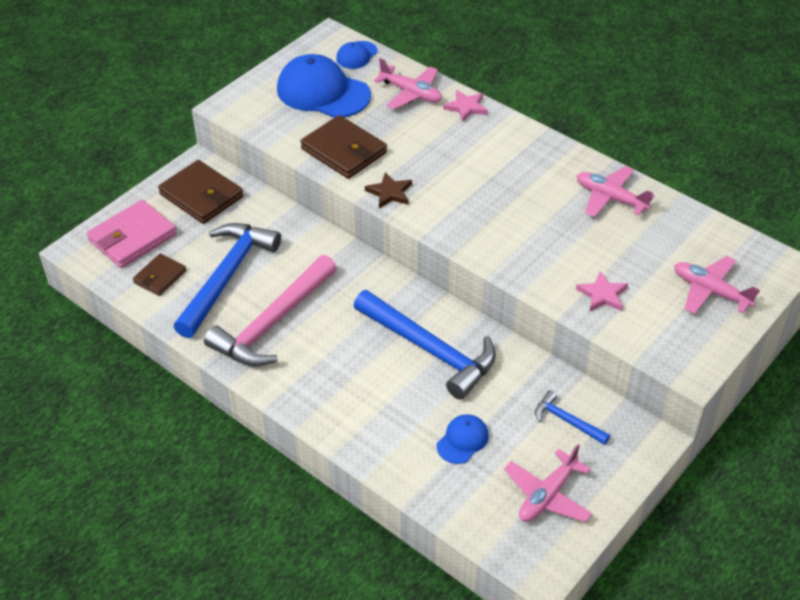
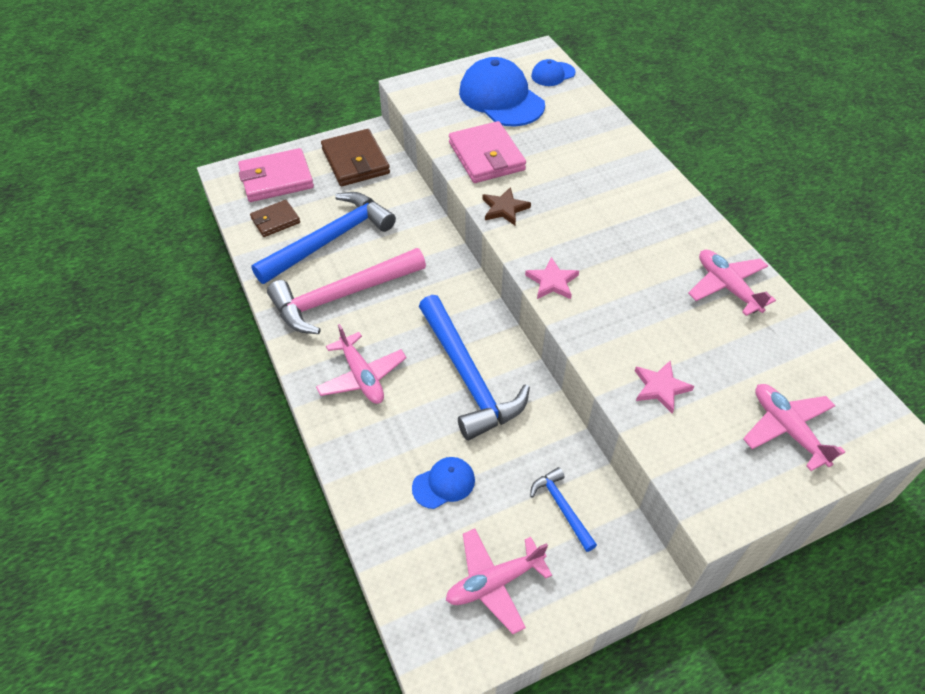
camera: 25 degrees right, 5 degrees up
(344, 151) = (486, 156): brown wallet -> pink wallet
(411, 93) = (582, 122): pink plane -> pink plane (362, 376)
(466, 107) = (628, 151): pink star -> pink star (552, 281)

